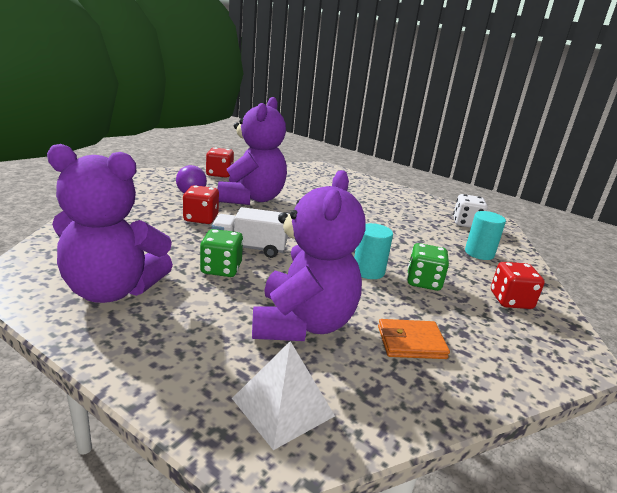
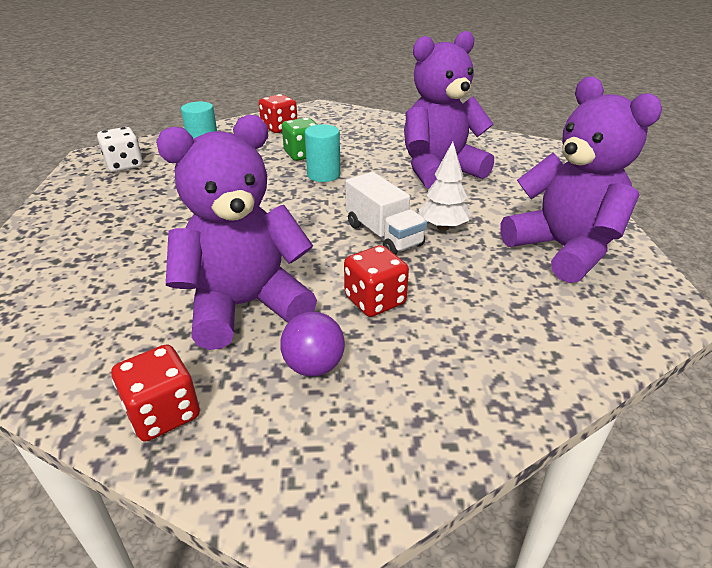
camera: 125 degrees left, 10 degrees up
(221, 269) = (443, 227): green dice -> white tree
(283, 407) = (508, 152): white pyramid -> none
(411, 342) = (392, 141): orange wallet -> none

